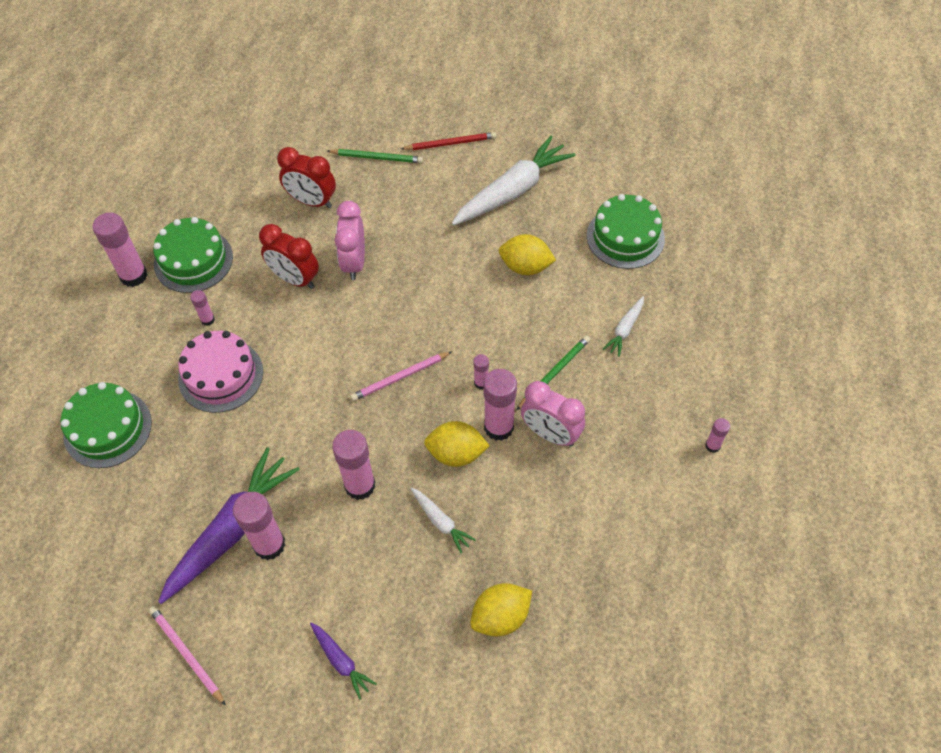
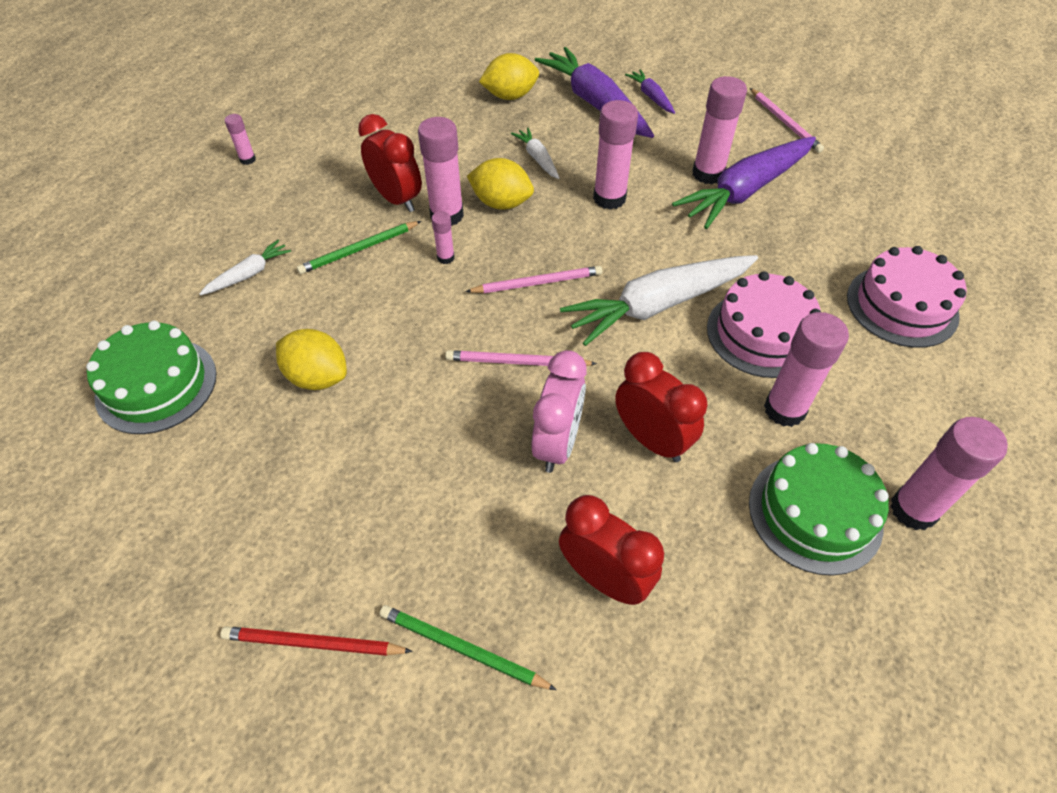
camera: 165 degrees left, 5 degrees down
(107, 428) = (902, 306): green cake -> pink cake
(207, 320) = (784, 409): pink glue stick -> pink glue stick, size x2.01
(395, 309) = (517, 362): none -> pink pencil
(403, 630) = (594, 103): none -> purple carrot
(513, 191) = (262, 506): white carrot -> white carrot (658, 305)
(550, 434) = (397, 199): pink clock -> red clock

